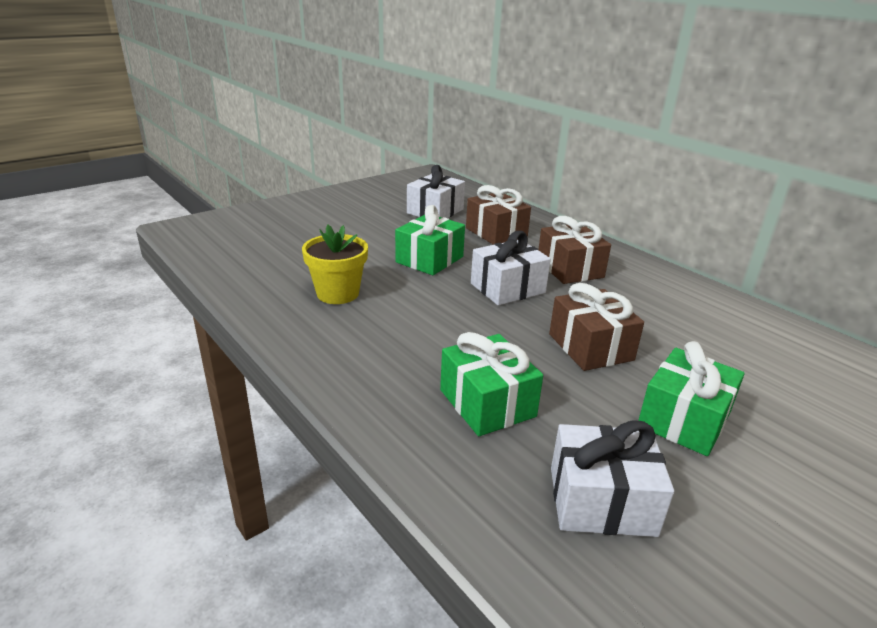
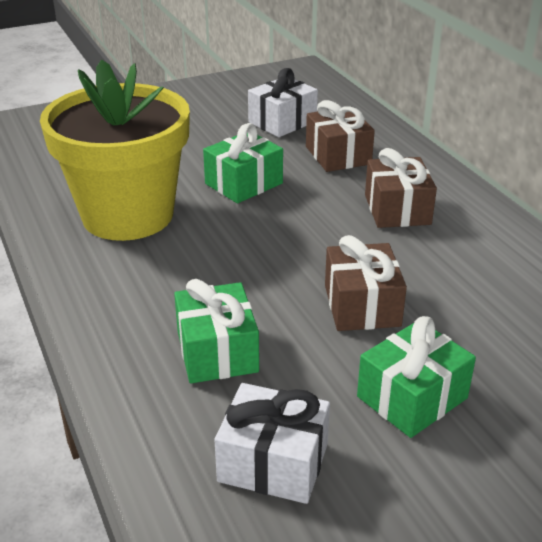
camera: 15 degrees right, 5 degrees up
(338, 293) = (128, 215): yellow flower pot -> yellow flower pot, size x2.06
(507, 288) = (311, 227): white gift -> none

